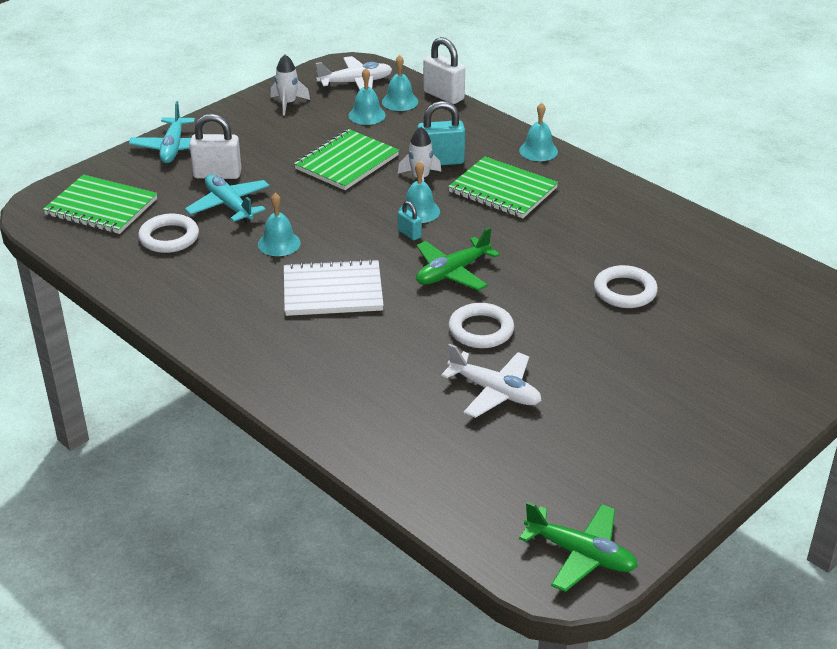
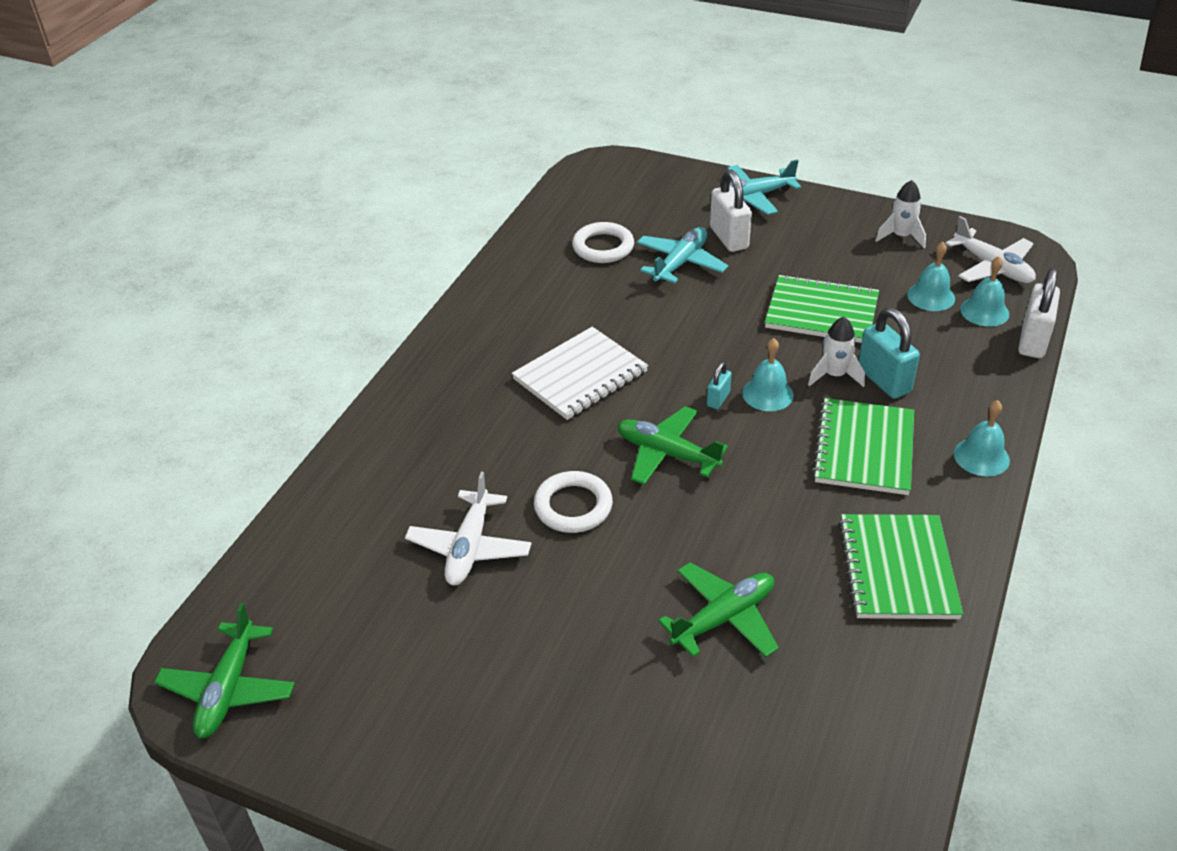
camera: 70 degrees right, 5 degrees up
(101, 207) = (624, 194): green notebook -> green notebook (897, 569)
(279, 243) = (638, 315): turquoise bell -> none
(332, 291) = (580, 376): white notebook -> white notebook turned 75 degrees clockwise
(625, 291) = (723, 618): white ring -> green plane

